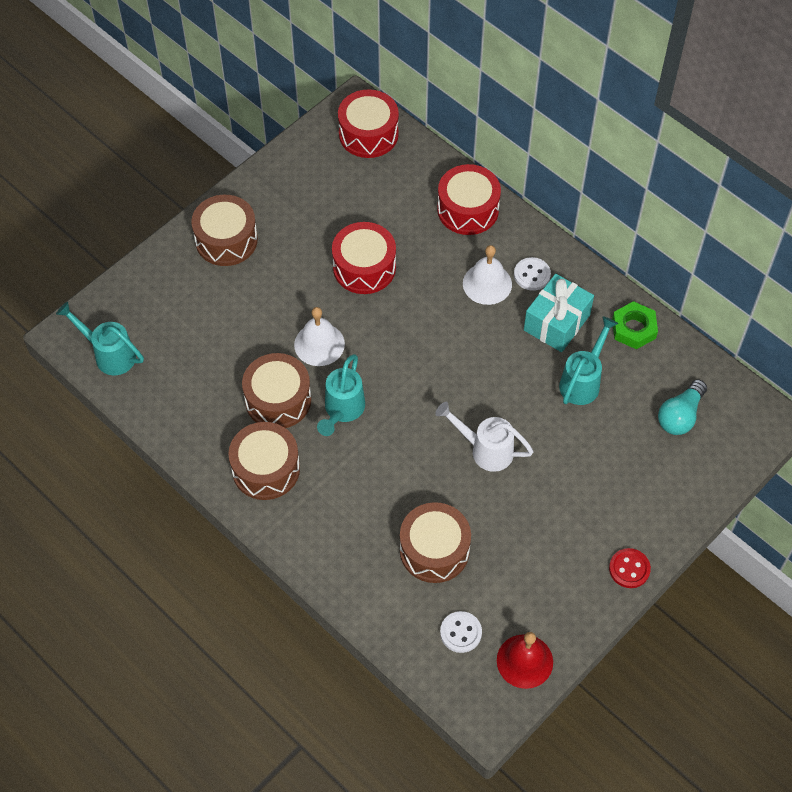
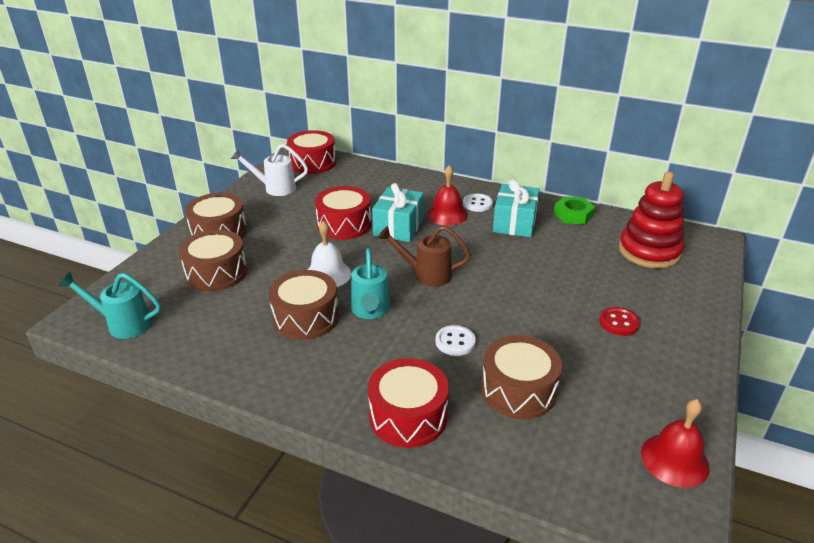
camera: 20 degrees left, 25 degrees down
(266, 469) = (315, 371): brown drum -> brown drum (216, 273)
(418, 375) = (425, 274): none -> brown watering can
(422, 290) = (398, 227): none -> turquoise gift
(460, 632) = (592, 454): white button -> white button (455, 342)
(468, 209) = (407, 183): red drum -> red drum (408, 416)
(485, 450) = (513, 307): white watering can -> white watering can (274, 188)
(487, 283) = (447, 214): white bell -> red bell
(583, 381) = (560, 249): turquoise watering can -> none
(629, 569) = (701, 356): red button -> red button (619, 323)
(680, 415) = (649, 251): turquoise light bulb -> red stacking toy

